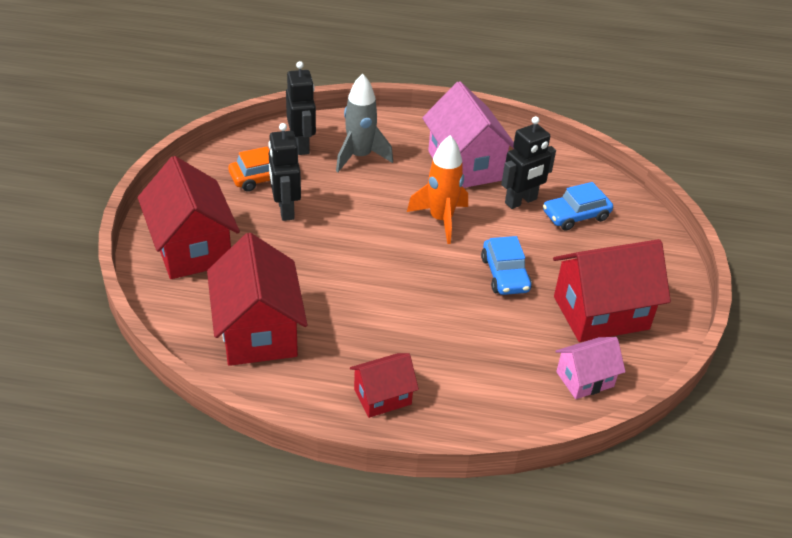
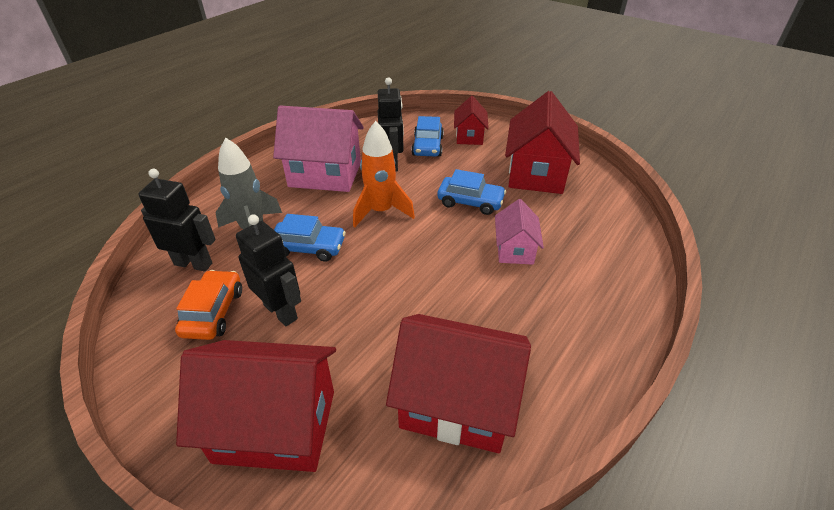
camera: 60 degrees left, 0 degrees up
(285, 210) = (281, 311): black robot -> black robot turned 150 degrees counterclockwise
(362, 195) = (309, 247): none -> blue car
(382, 396) = (588, 329): red house -> red house (469, 136)
(584, 379) = (601, 205): pink house -> pink house (514, 249)

